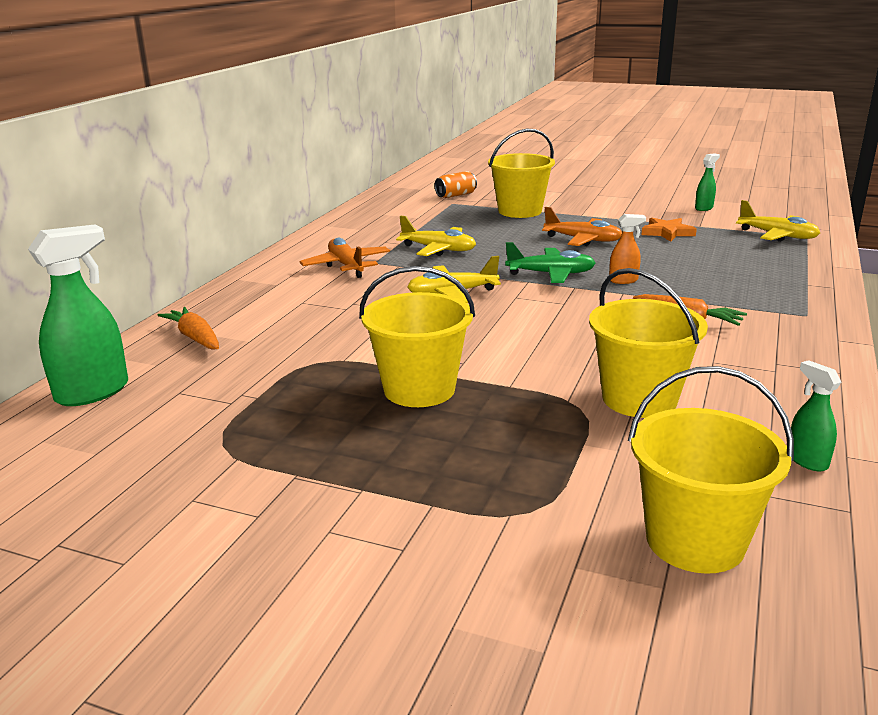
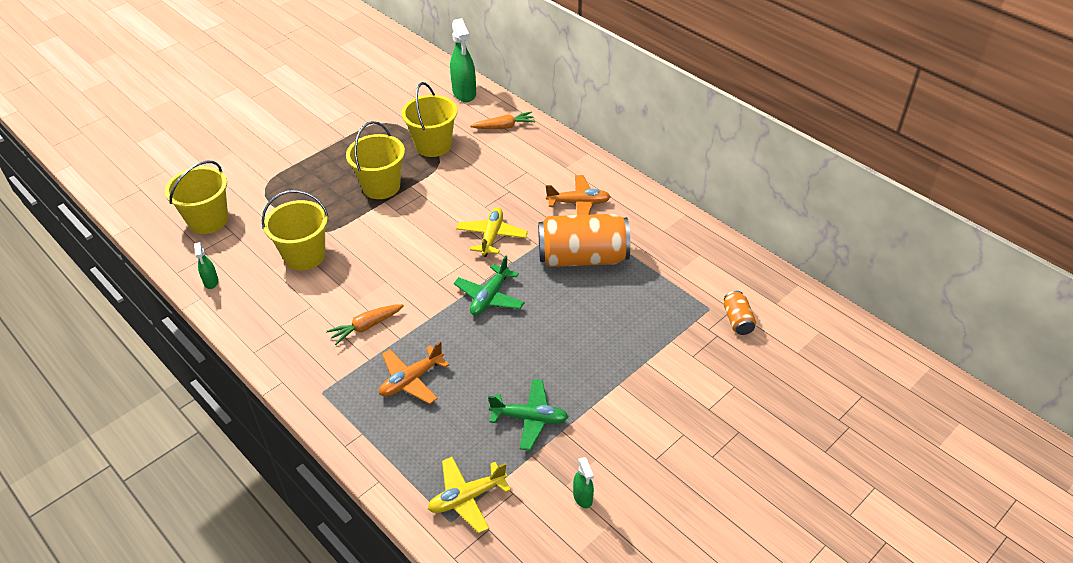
camera: 115 degrees right, 20 degrees up
(439, 249) = (582, 258): yellow plane -> orange can
(520, 211) = (656, 345): yellow bucket -> yellow bucket (433, 145)
(583, 240) = (549, 350): orange plane -> orange plane (411, 380)
(623, 280) = (449, 330): orange spray bottle -> none
(667, 232) = (530, 418): orange star -> green plane
(807, 460) = (211, 282): green spray bottle -> green spray bottle turned 75 degrees clockwise

